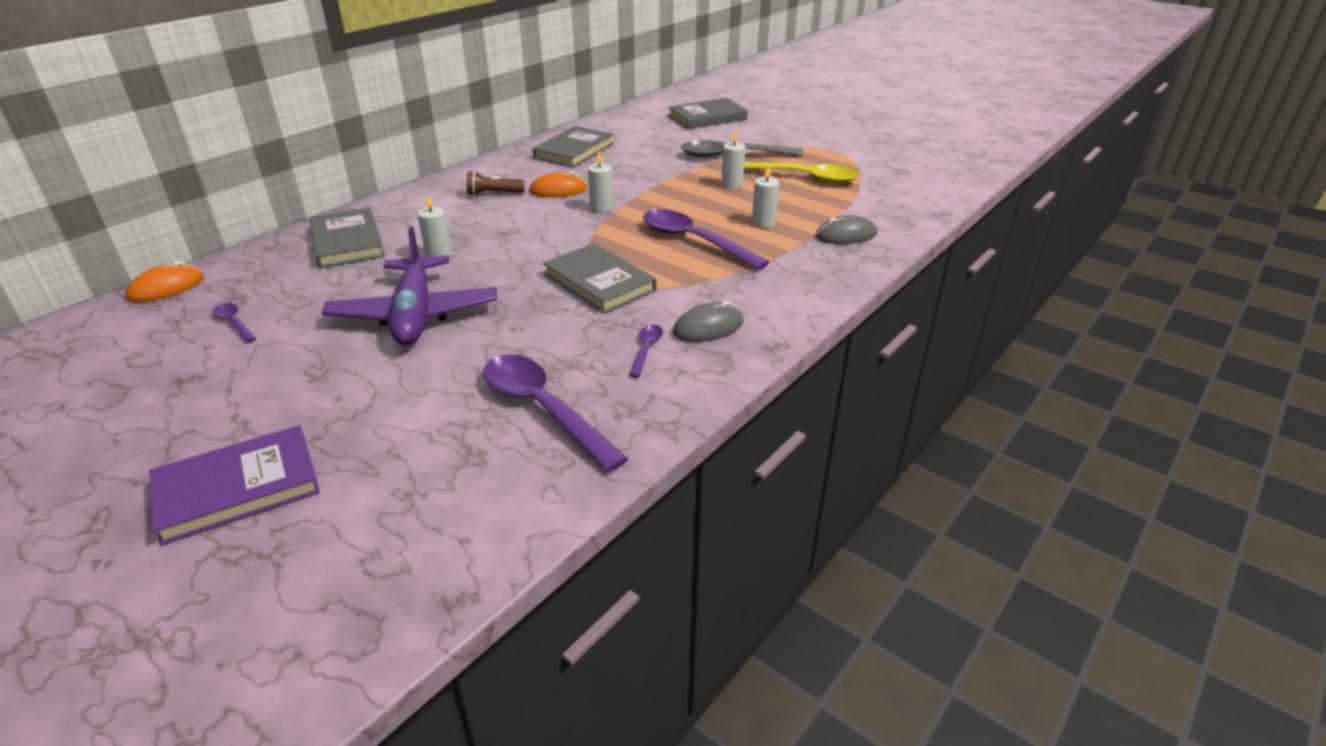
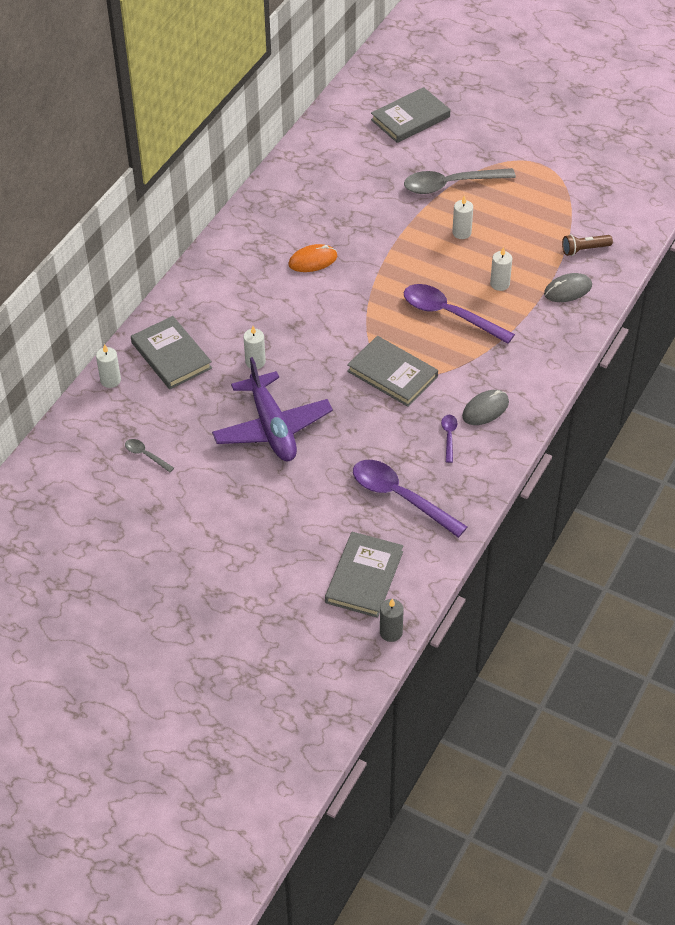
camera: 10 degrees left, 15 degrees up
(166, 288) = (66, 428): orange mouse -> none
(234, 323) = (146, 455): purple spoon -> grey spoon
(238, 488) = (247, 581): purple book -> none
(418, 610) = (391, 632): none -> grey candle
(493, 194) = (259, 274): brown flashlight -> brown flashlight (584, 249)
(574, 151) = (302, 196): grey book -> grey book (364, 577)
(601, 209) = (360, 282): white candle -> white candle (110, 380)
(802, 178) = (520, 212): yellow spoon -> none

